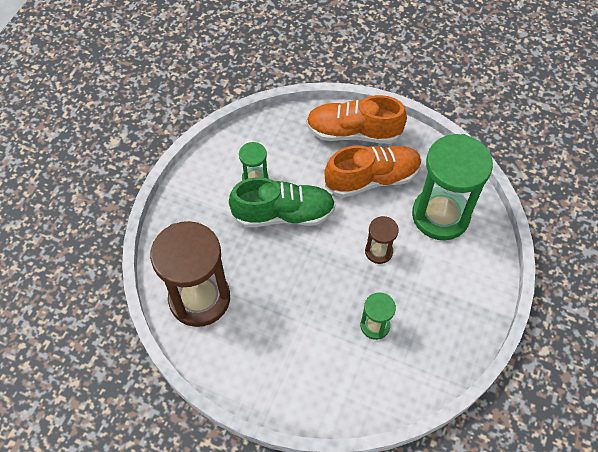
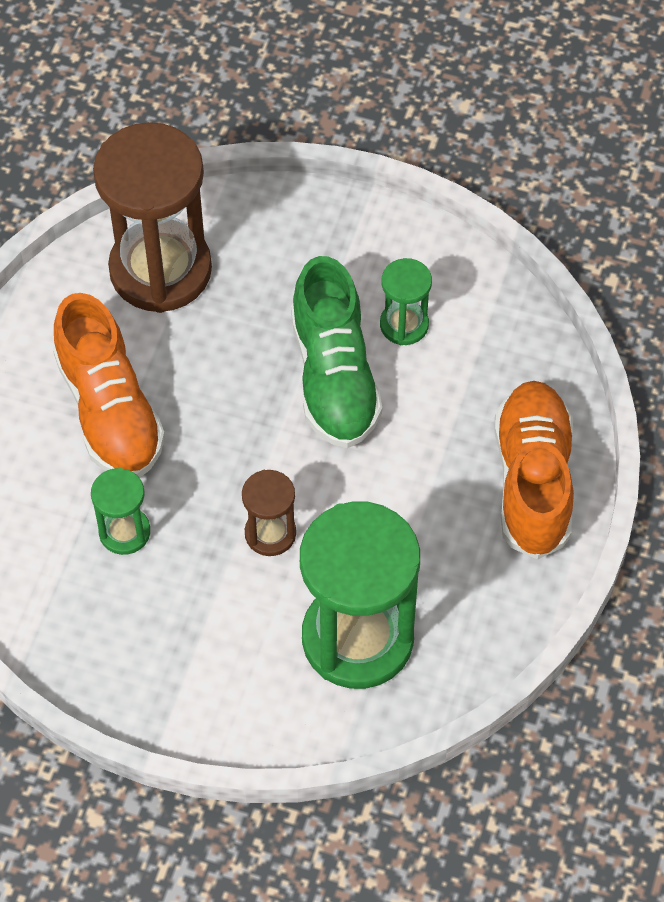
camera: 85 degrees right, 0 degrees up
(372, 179) = (427, 518): orange shoe -> orange shoe (110, 410)

